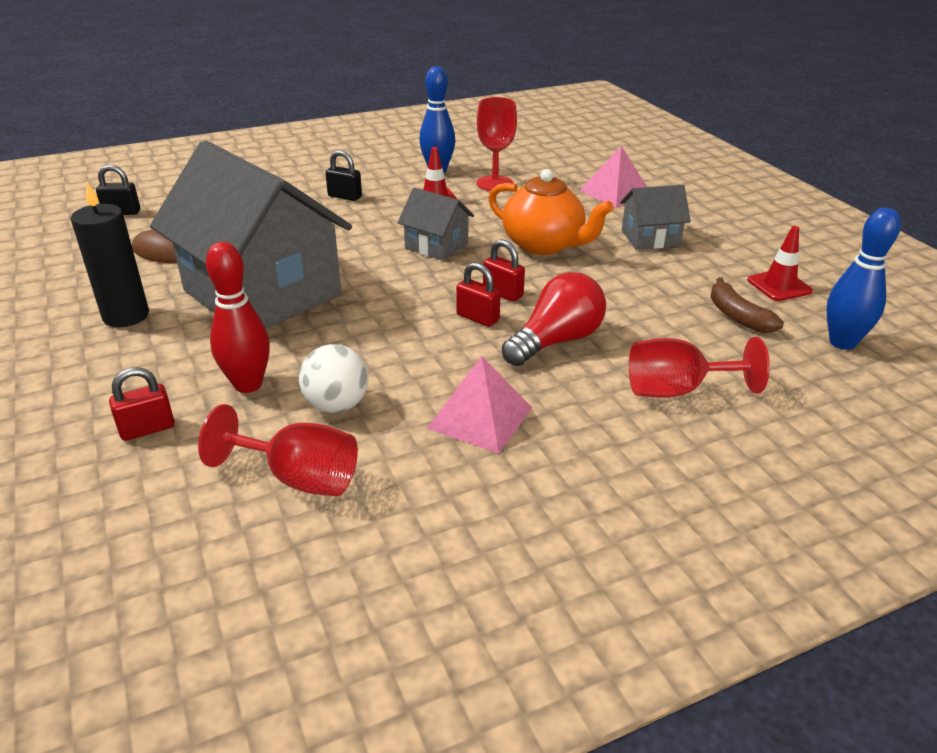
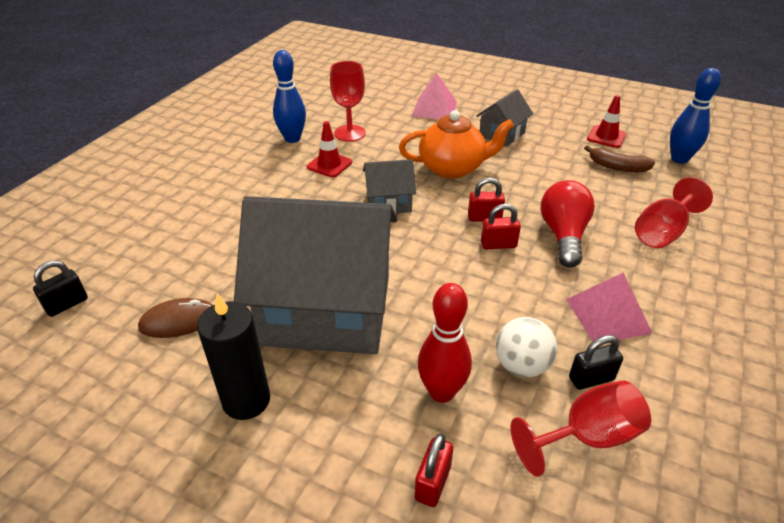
camera: 40 degrees left, 5 degrees up
(345, 196) = (256, 192): black padlock -> black padlock (591, 379)

